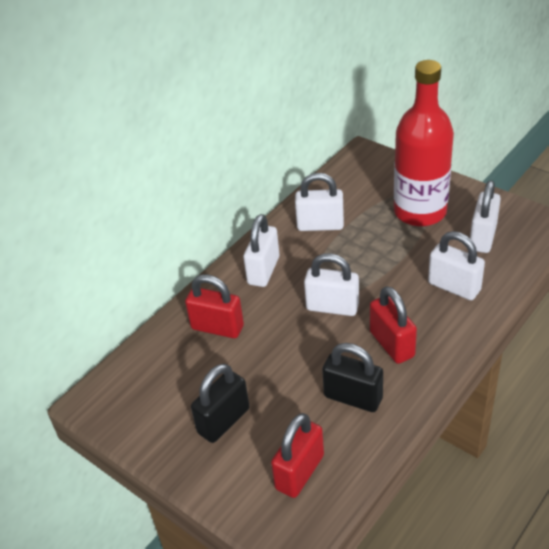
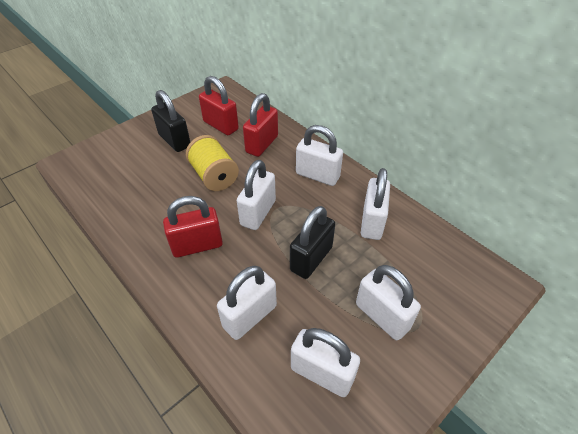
camera: 95 degrees right, 5 degrees up
(284, 358) = (214, 176): none -> yellow spool
(299, 472) = (111, 171): red padlock -> red padlock (220, 126)
(353, 397) = (156, 209): black padlock -> black padlock (311, 259)
(420, 211) = (382, 316): red bottle -> white padlock

